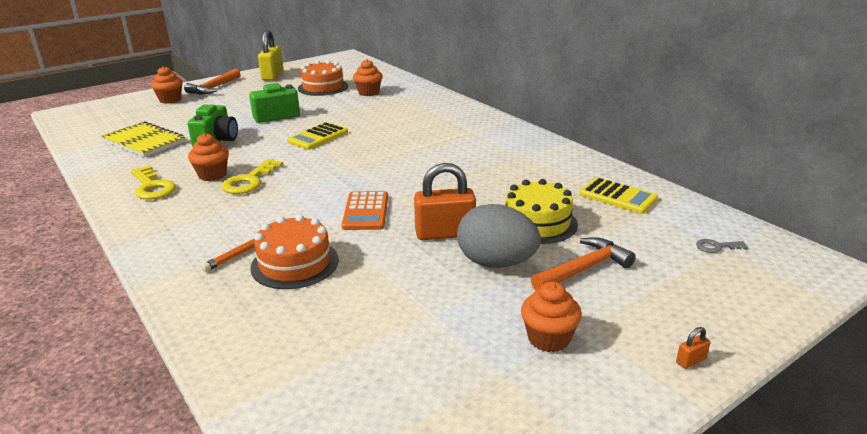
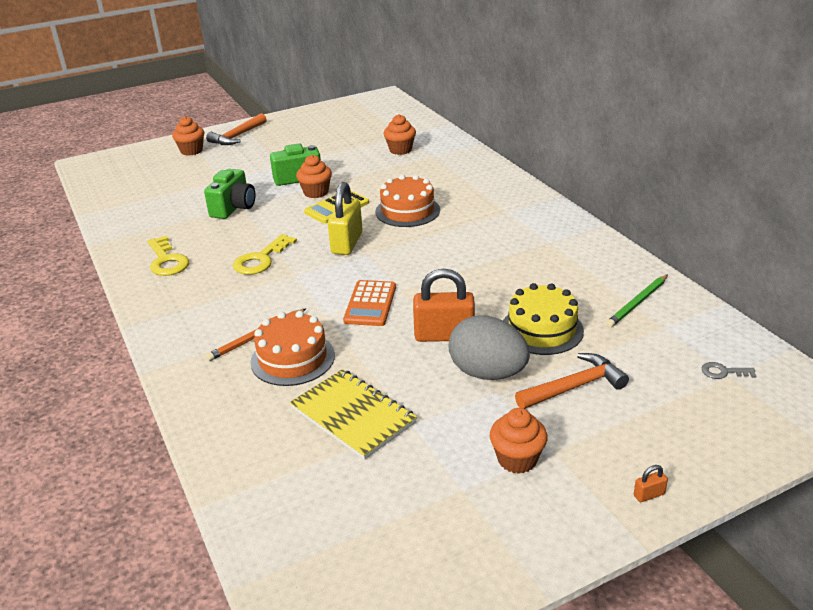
camera: 10 degrees right, 5 degrees up
(144, 141) = (162, 204): yellow notebook -> yellow notebook (353, 415)
(212, 175) = (225, 250): orange cupcake -> orange cupcake (316, 192)
(272, 76) = (300, 121): yellow padlock -> yellow padlock (347, 243)
(323, 87) = (352, 140): orange cake -> orange cake (407, 211)
(617, 197) = (637, 303): yellow calculator -> green pencil

